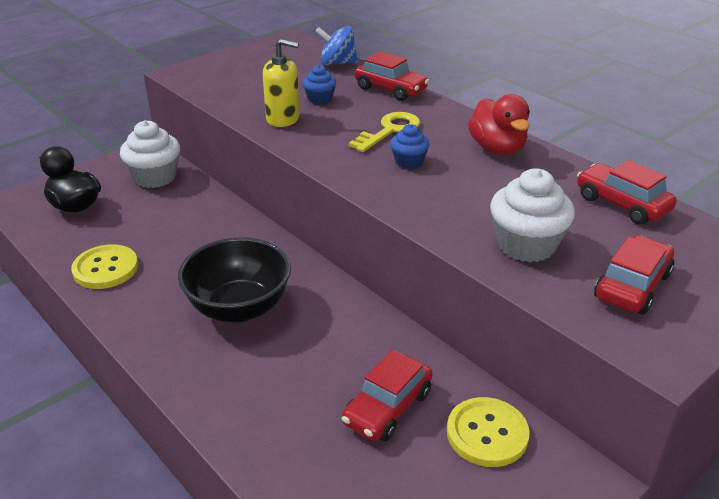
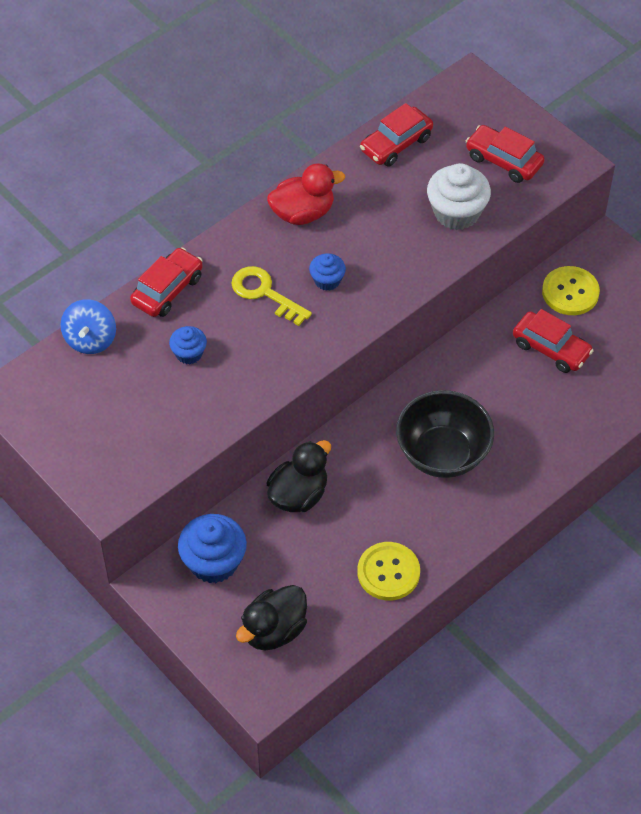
camera: 90 degrees left, 20 degrees up
(155, 177) = (213, 562): white cupcake -> blue cupcake
(211, 217) = (298, 495): none -> black duck
(283, 119) = (236, 384): yellow soap dispenser -> none

